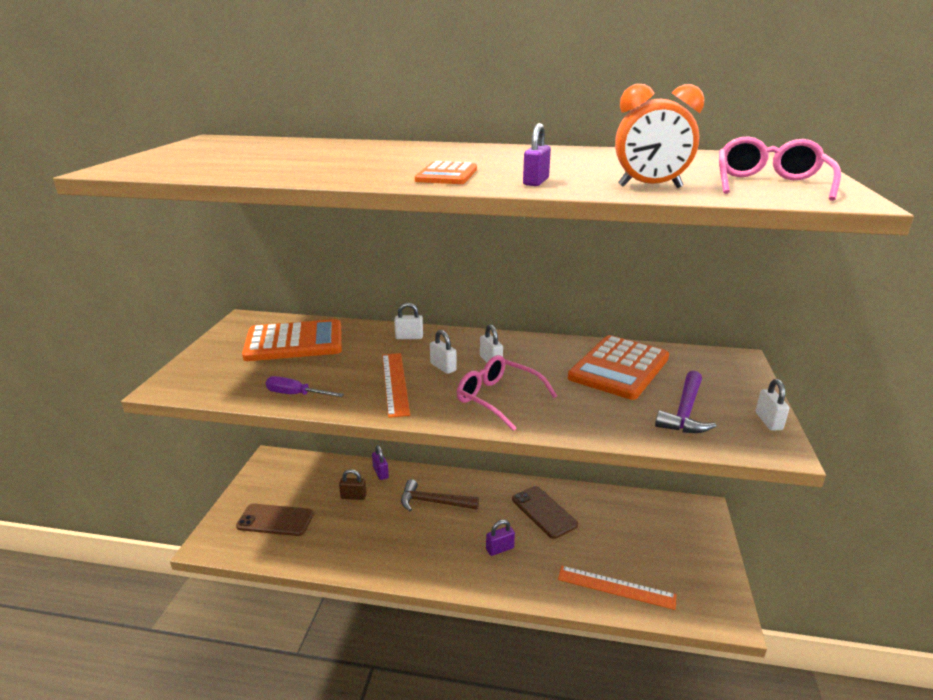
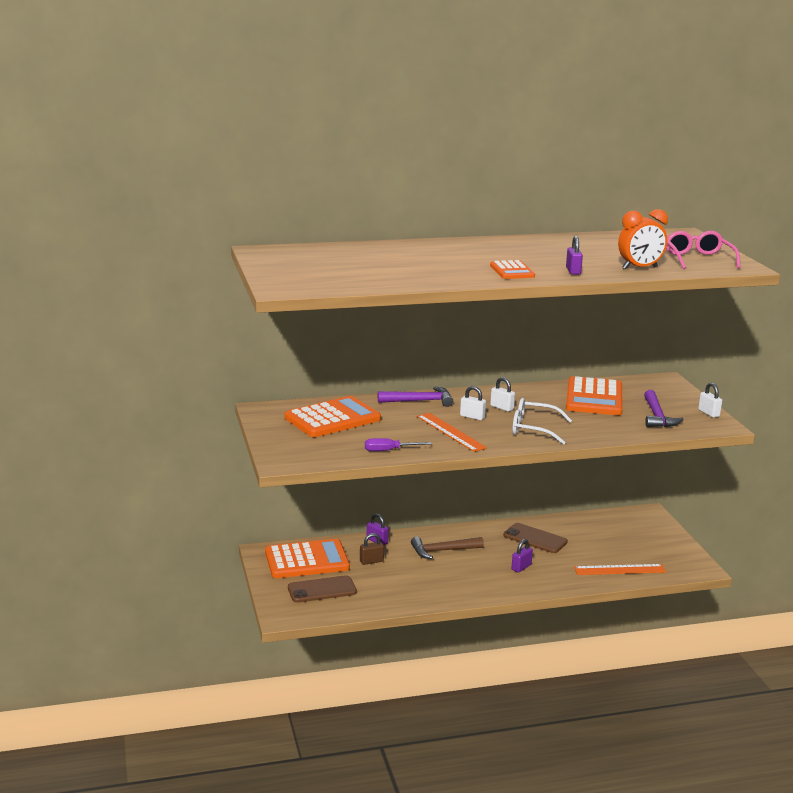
camera: 25 degrees left, 5 degrees down
(297, 479) = (307, 560): none -> orange calculator
(409, 337) = (420, 401): white padlock -> purple hammer
(498, 399) = (533, 429): pink glasses -> white glasses

